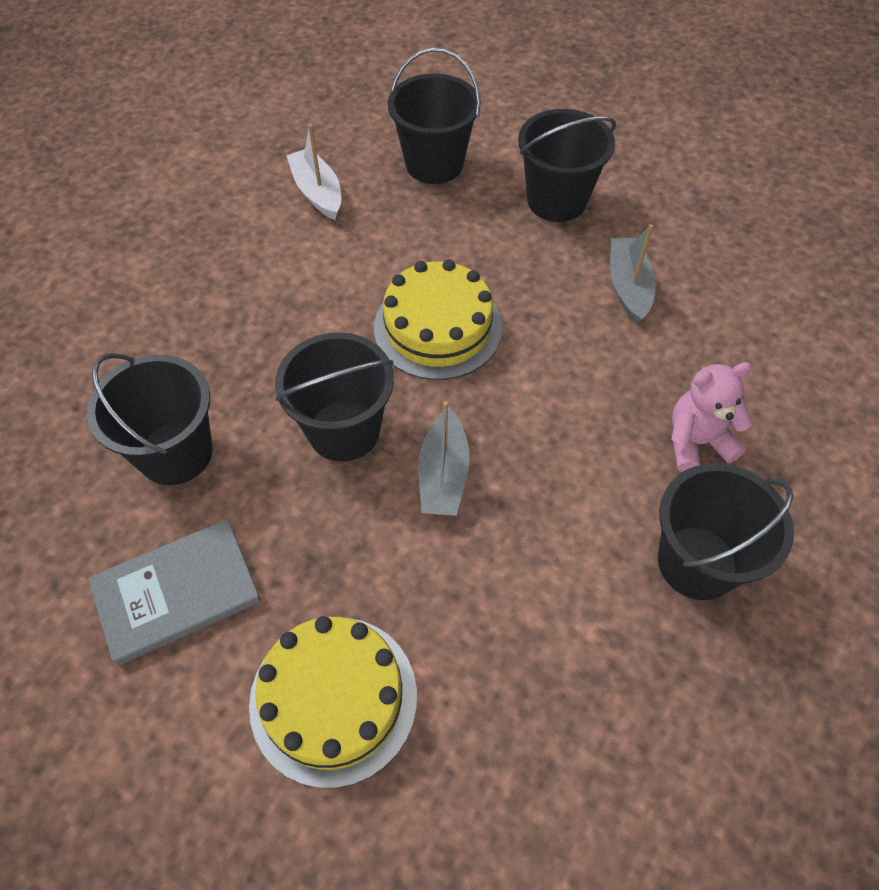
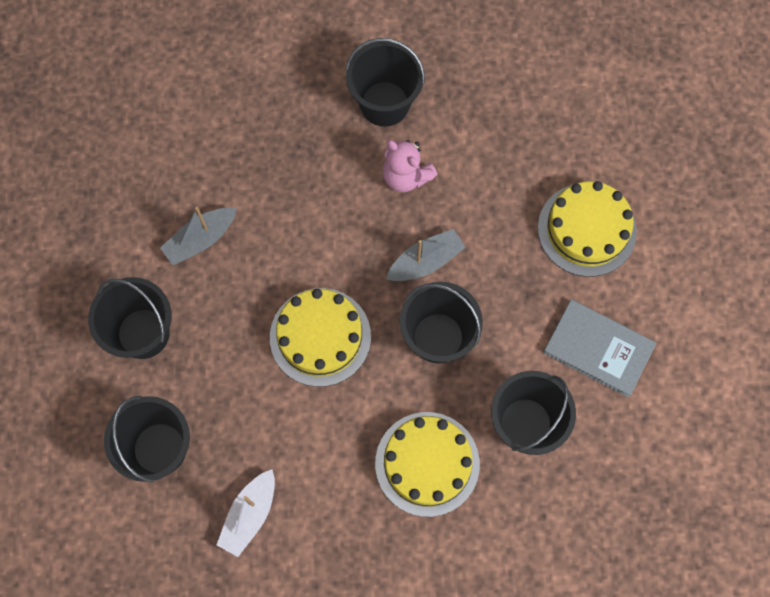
camera: 125 degrees left, 15 degrees up
(227, 341) = (427, 463): none -> yellow cake
(697, 442) = (303, 140): pink teddy bear -> pink teddy bear (406, 176)

